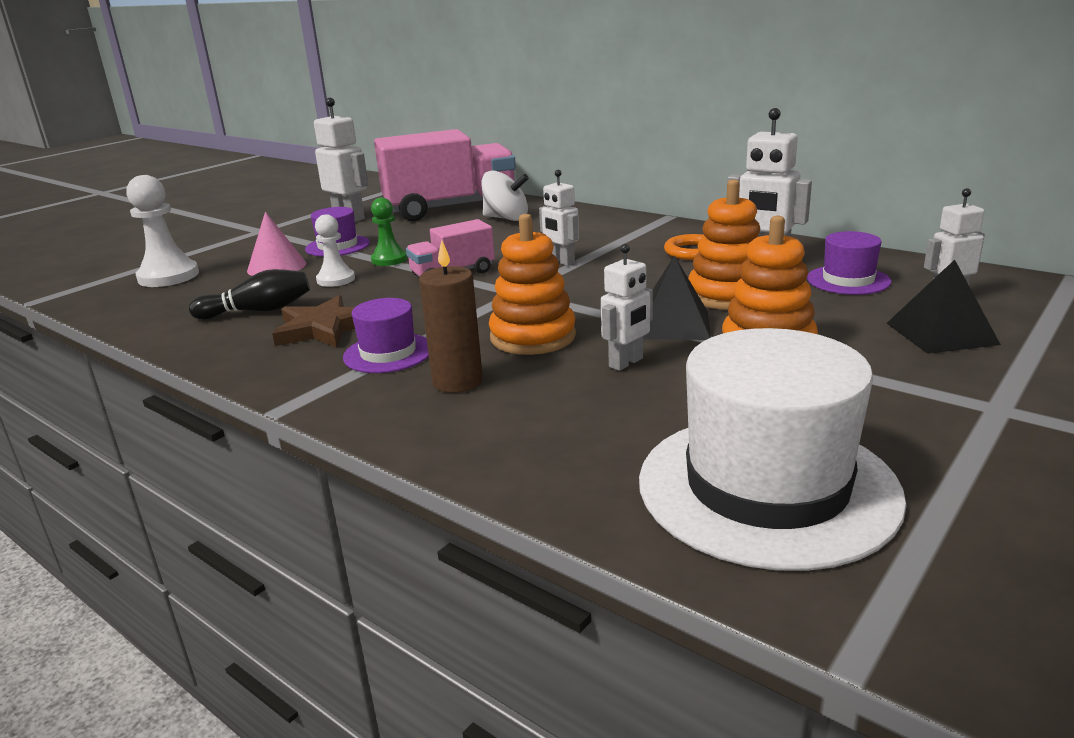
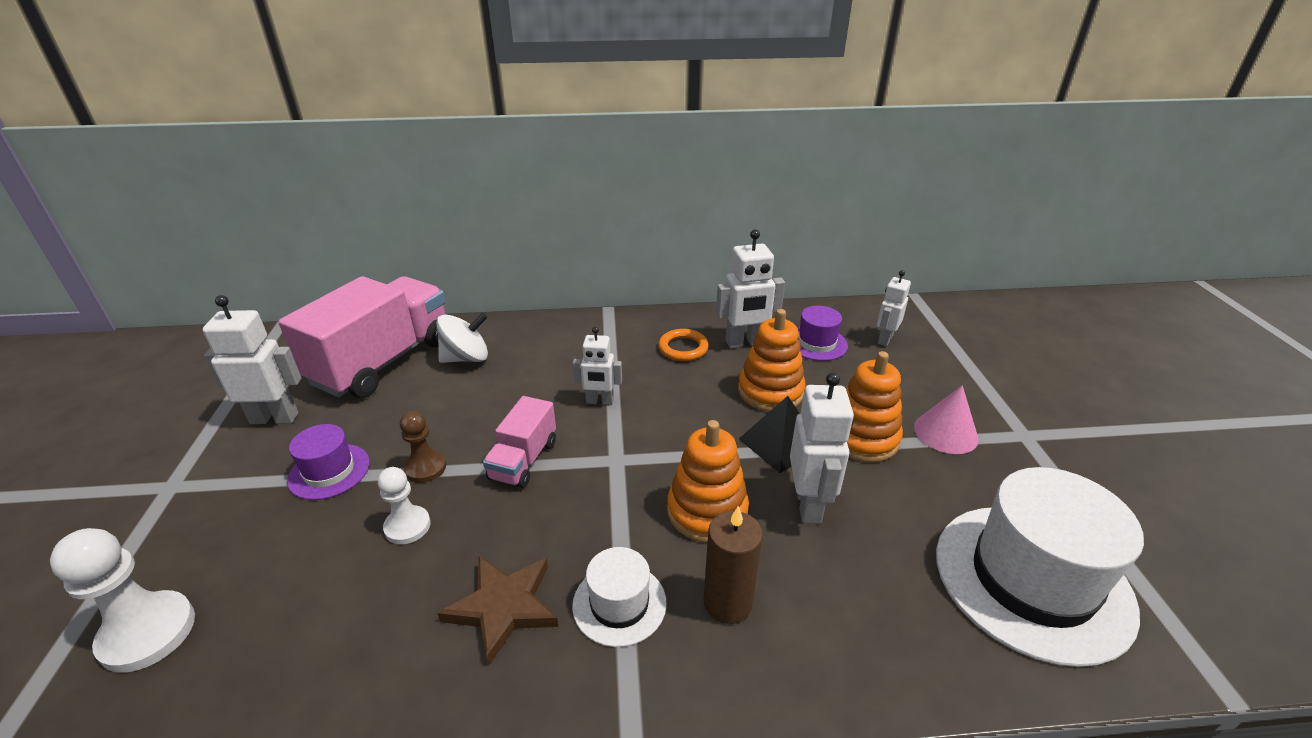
camera: 45 degrees left, 10 degrees up
(258, 311) = (384, 624): black bowling pin -> none
(276, 267) = (297, 540): pink cone -> pink cone (945, 432)
(388, 353) = (619, 604): purple hat -> white hat
(389, 259) = (425, 468): green pawn -> brown pawn
(626, 363) = (808, 504): white robot -> white robot, size x1.55
(941, 333) = (924, 378): black pyramid -> none

